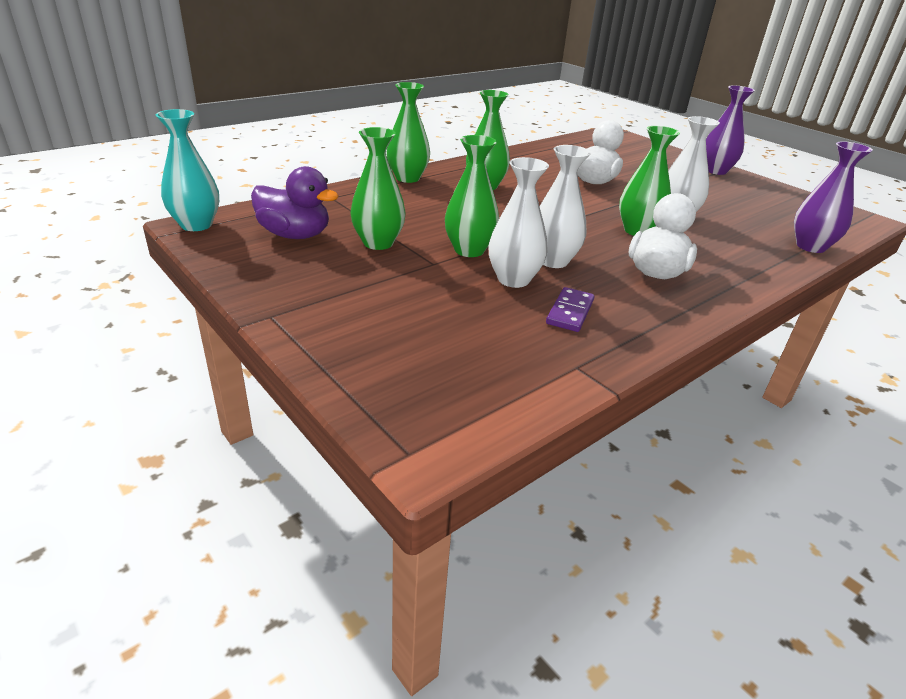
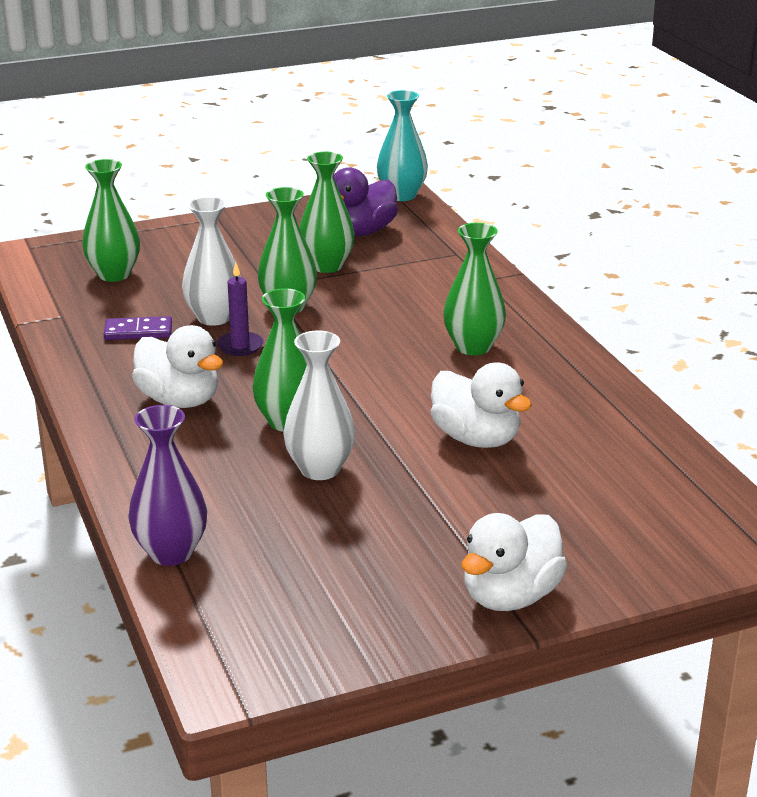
camera: 110 degrees right, 5 degrees down
(408, 178) = (512, 301): green vase -> green vase (114, 274)
(553, 261) = (240, 346): white vase -> purple candle
(570, 312) = (138, 332): purple domino -> purple domino turned 45 degrees counterclockwise
(715, 171) = (510, 596): purple vase -> white duck

